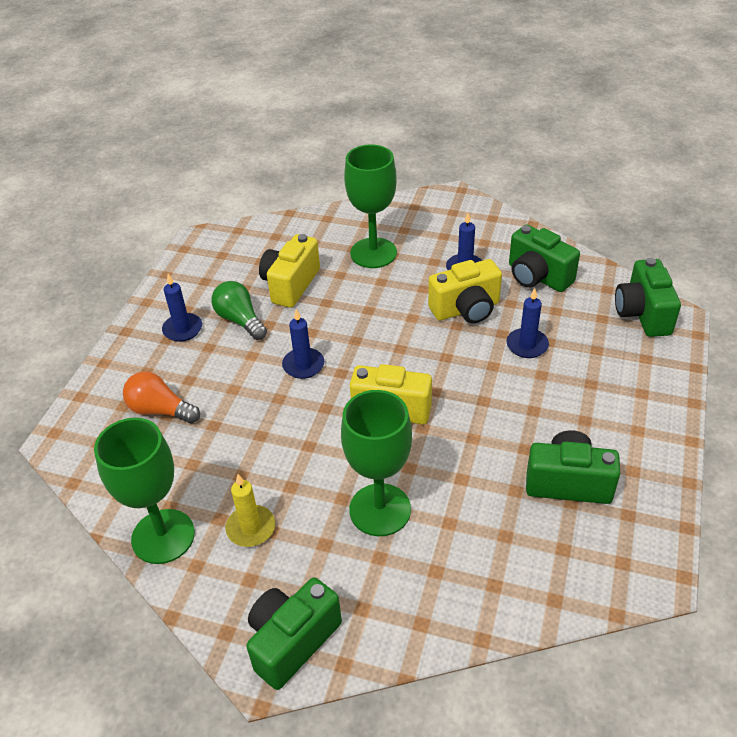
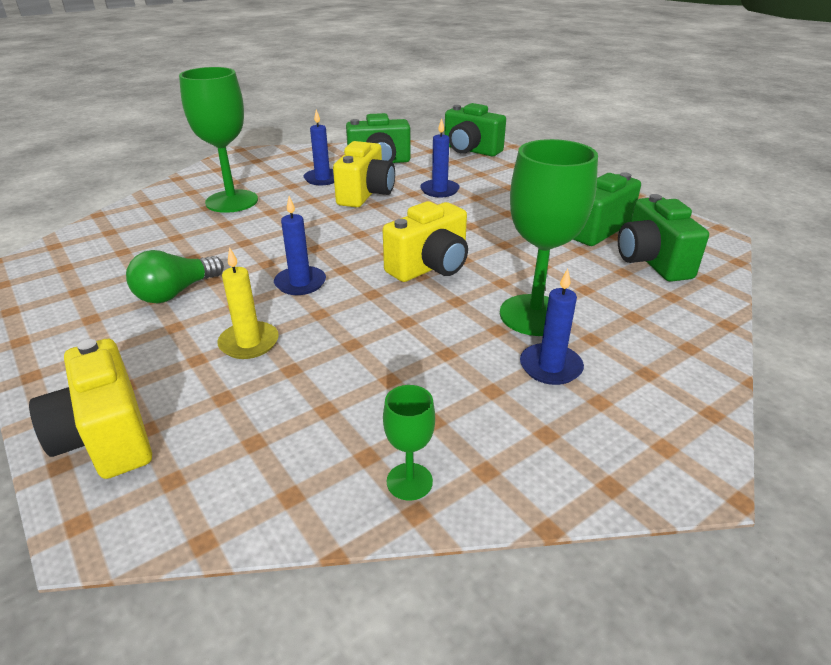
camera: 55 degrees left, 10 degrees down
(160, 410) = (206, 399): orange light bulb -> none
(163, 536) = (409, 481): green goblet -> green goblet, size x0.47
(182, 329) = (115, 332): blue candle -> blue candle (550, 367)
(240, 320) = (176, 292): green light bulb -> green light bulb turned 45 degrees counterclockwise
(251, 528) = (473, 402): yellow candle -> yellow candle (249, 343)
(290, 285) = (187, 249): yellow camera -> yellow camera (106, 437)
(292, 641) = (659, 436): green camera -> green camera (651, 261)

